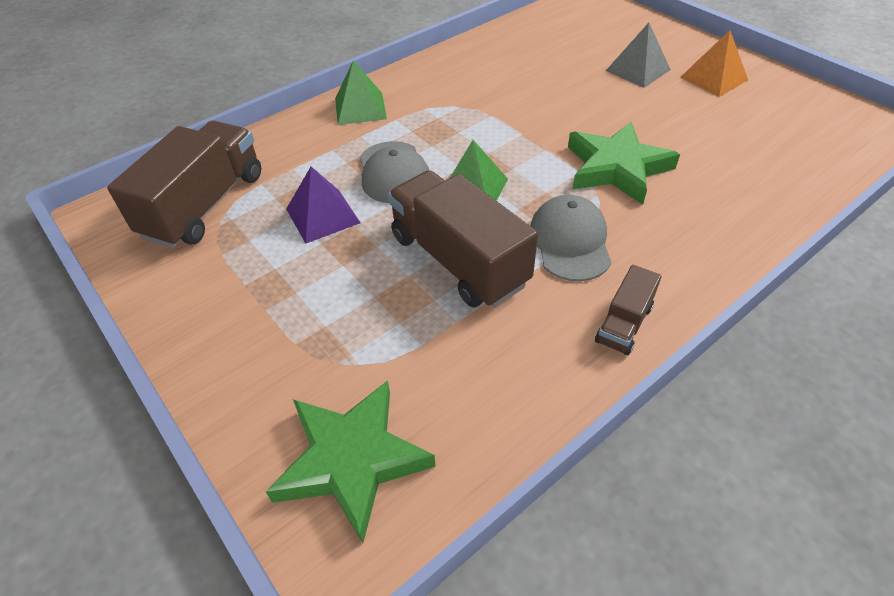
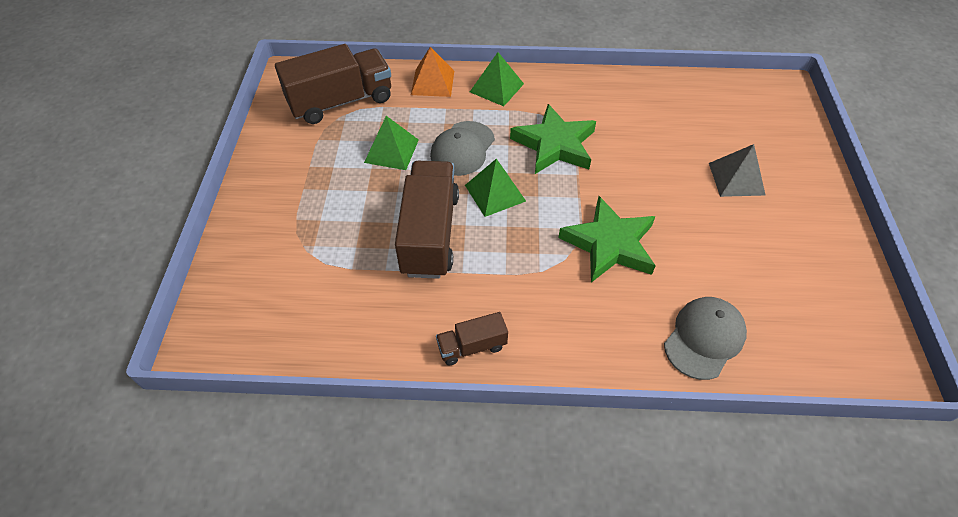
camera: 40 degrees right, 5 degrees up
(323, 215) = (391, 151): purple pyramid -> green pyramid
(351, 460) = (253, 301): green star -> green star (554, 145)
(570, 241) = (509, 271): grey cap -> grey cap (704, 338)
(714, 78) = (793, 226): orange pyramid -> orange pyramid (433, 82)

